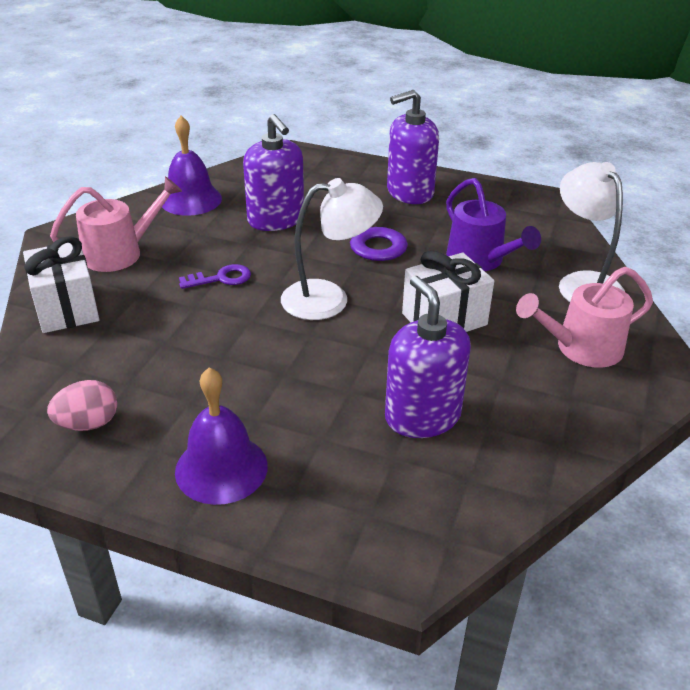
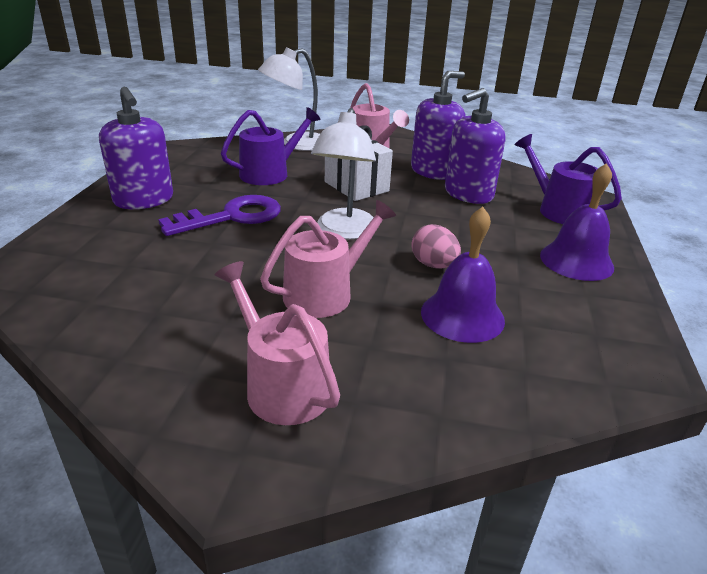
camera: 100 degrees left, 5 degrees down
(66, 308) = (424, 404): white gift -> none
(88, 424) = (589, 336): pink egg -> pink egg (433, 265)
(191, 199) = (128, 345): purple bell -> purple bell (462, 315)
(221, 278) = (325, 293): purple key -> pink watering can
(276, 219) = (194, 270): purple soap dispenser -> purple soap dispenser (433, 171)
(329, 299) = (344, 231): white lamp -> white lamp turned 150 degrees counterclockwise
(363, 503) = (558, 210): none -> purple watering can

